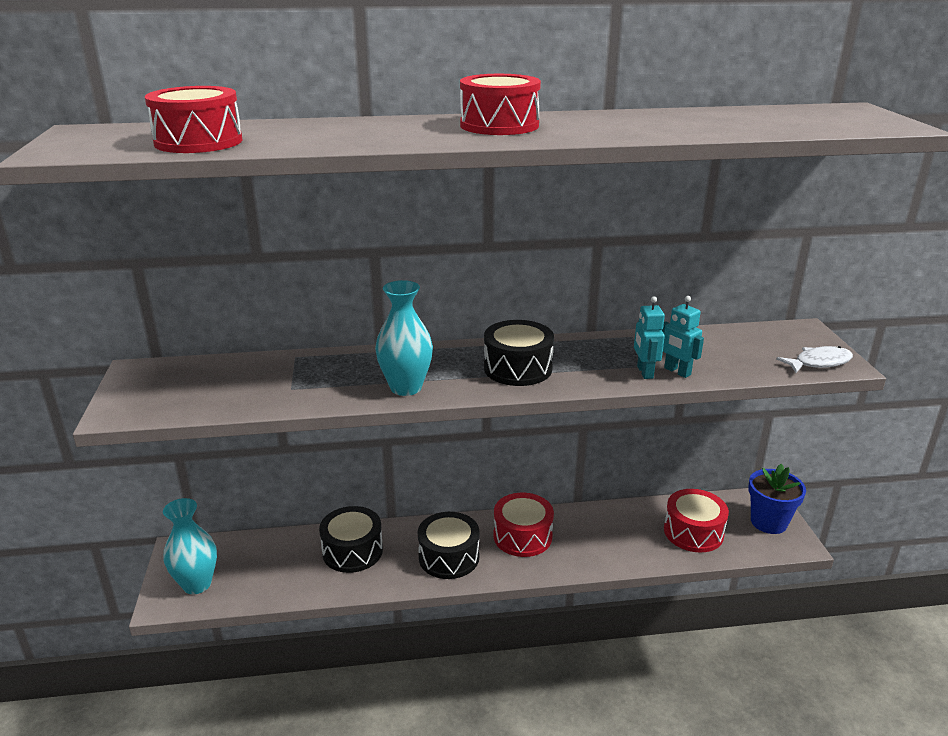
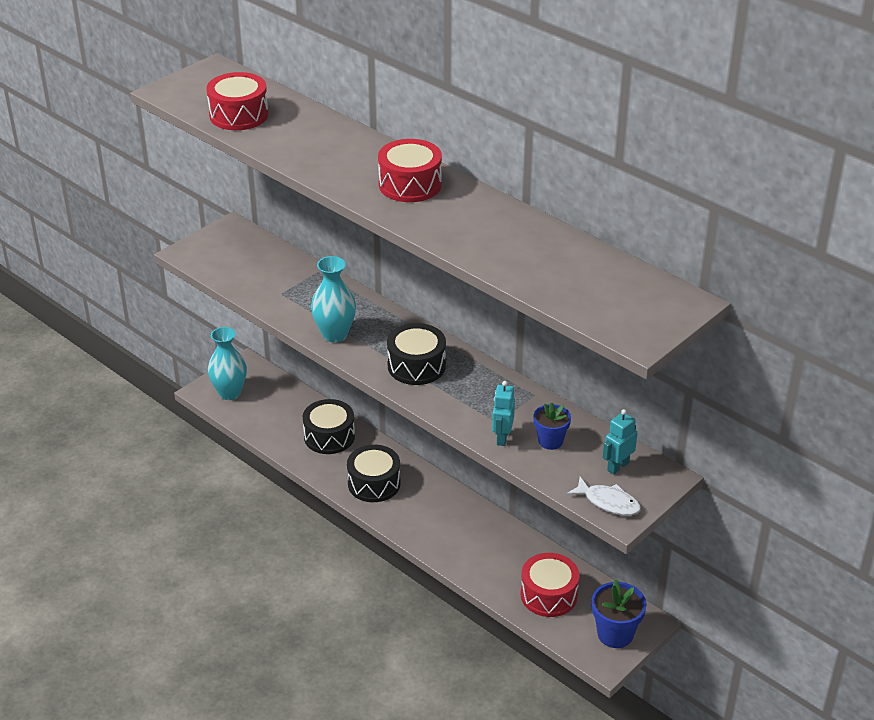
camera: 50 degrees right, 10 degrees up
(522, 536) = (436, 507): red drum -> none
(644, 372) = (482, 423): turquoise robot -> turquoise robot (617, 466)
(706, 354) = (550, 441): none -> blue flower pot

